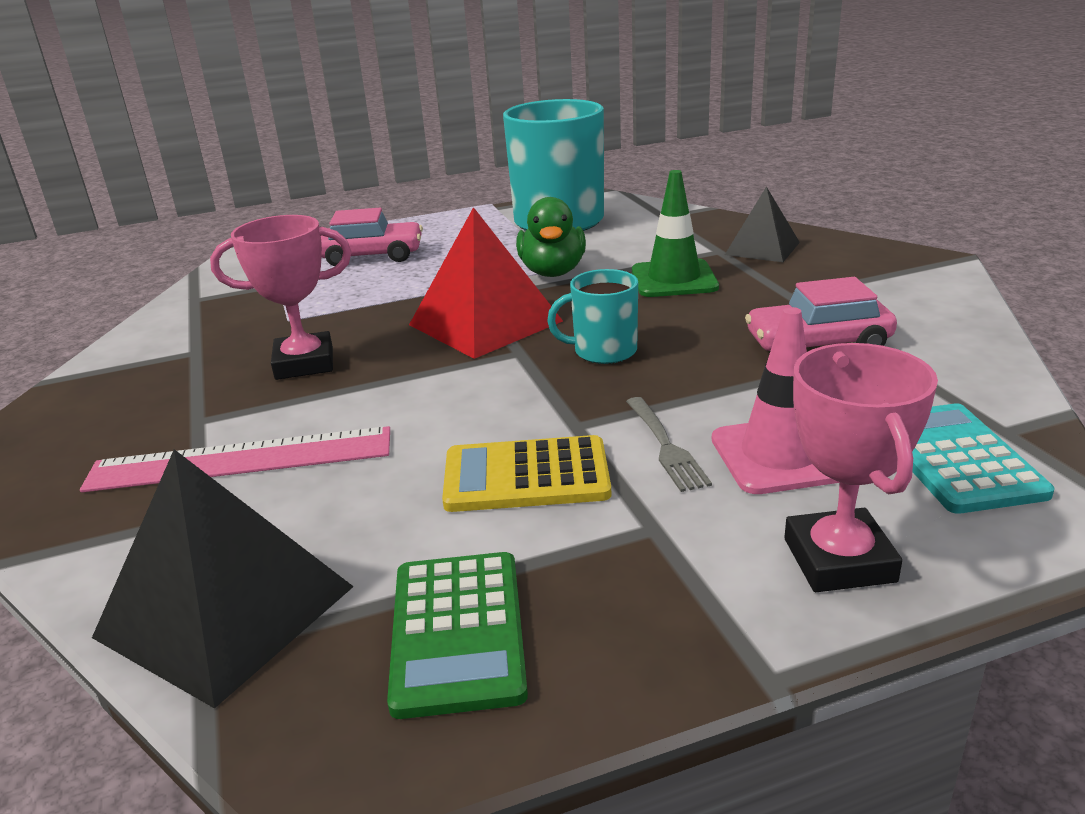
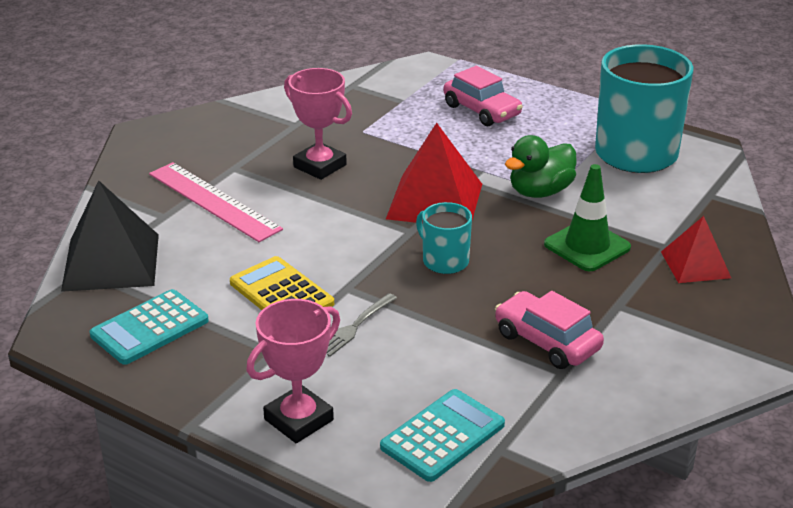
camera: 50 degrees right, 5 degrees up
(458, 632) = (150, 328): green calculator -> turquoise calculator
(762, 248) = (695, 264): black pyramid -> red pyramid
(779, 456) = (383, 370): pink traffic cone -> none

